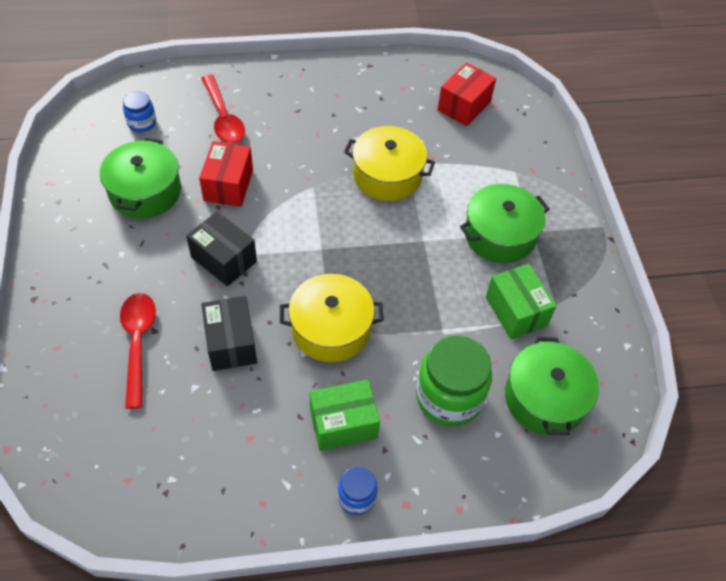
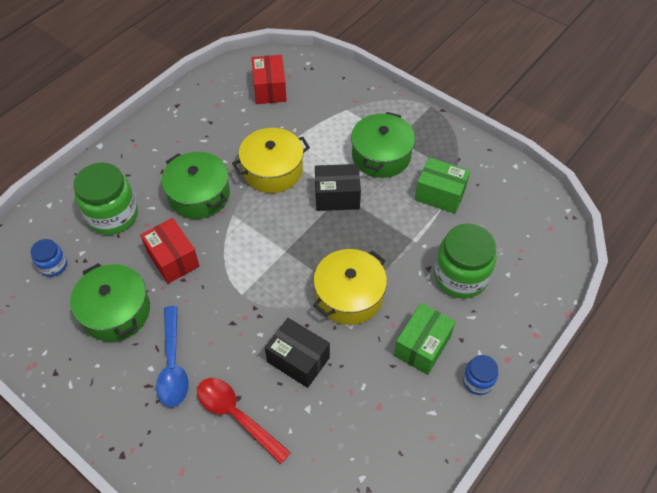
camera: 40 degrees left, 0 degrees up
(139, 264) = (173, 364): none -> blue spoon
(223, 117) = (113, 215): red spoon -> green jar
(224, 259) = (229, 311): black box -> black box (337, 196)
(545, 398) = (509, 232): green pot -> green pot (199, 195)

